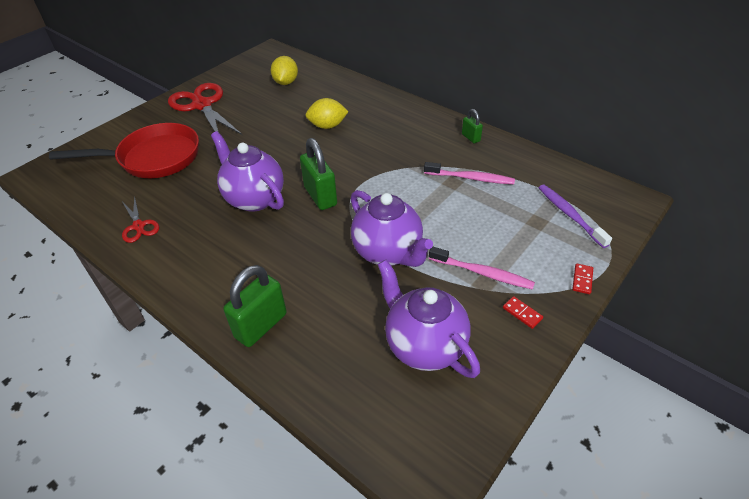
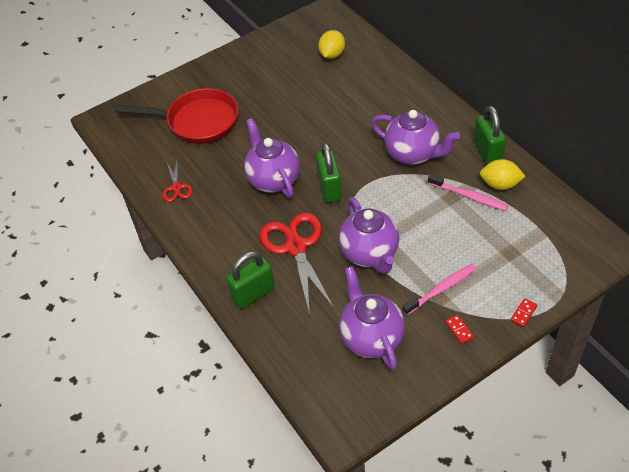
camera: 20 degrees right, 5 degrees up
(202, 105) = (249, 69): red scissors -> red scissors (296, 247)
(327, 126) = (357, 114): yellow lemon -> yellow lemon (500, 185)
(398, 151) = (413, 154): none -> purple teapot
(470, 137) = (487, 152): green padlock -> green padlock, size x1.88
(482, 273) = (441, 289): pink toothbrush -> pink toothbrush turned 75 degrees counterclockwise
(569, 215) = (543, 252): purple toothbrush -> none

